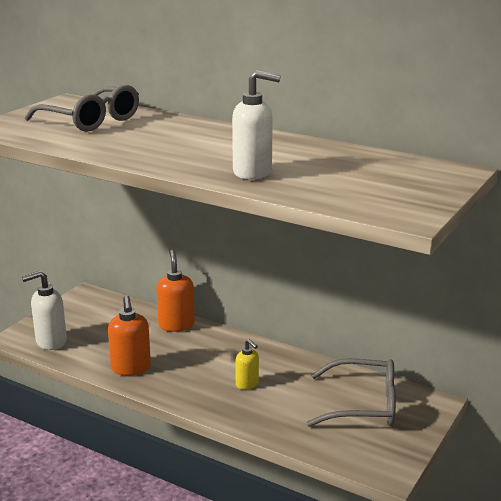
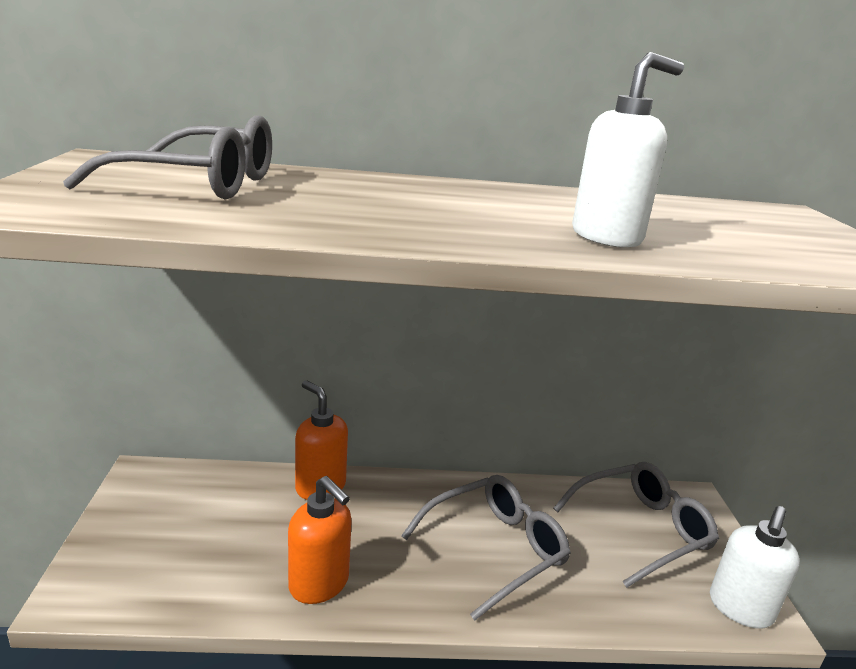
camera: 35 degrees left, 0 degrees up
(50, 341) = (145, 581): white soap dispenser -> white soap dispenser (740, 609)
(247, 384) = (494, 549): yellow soap dispenser -> grey glasses

